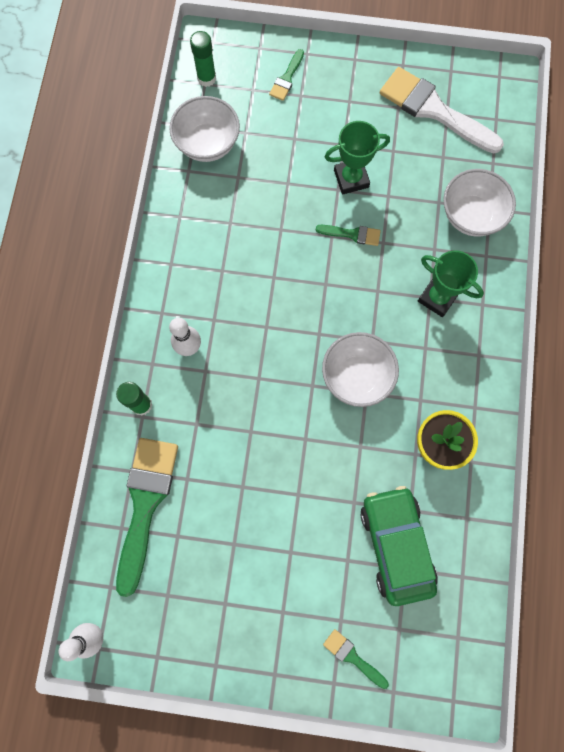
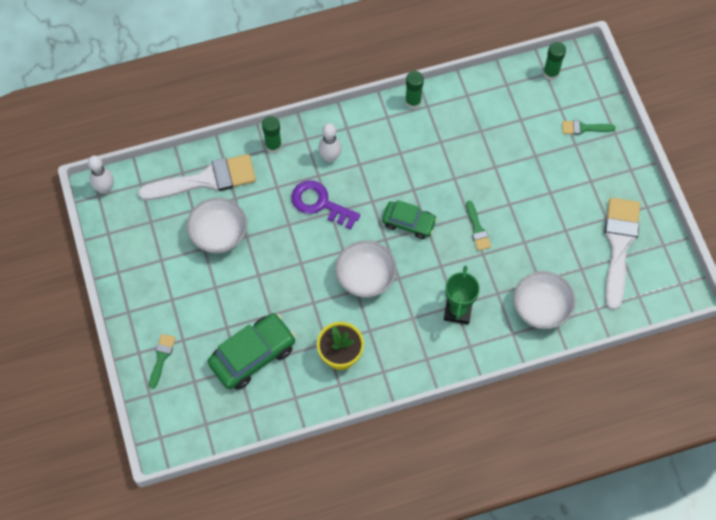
camera: 65 degrees right, 10 degrees down
(145, 504) = (205, 180): green brush -> white brush
(166, 228) = (413, 102): none -> green glue stick
(207, 144) = (496, 98): white bowl -> white bowl (219, 235)
(241, 385) = (320, 203): none -> purple key
(311, 300) = (409, 223): none -> green car
(351, 178) = (524, 209): green trophy -> none

